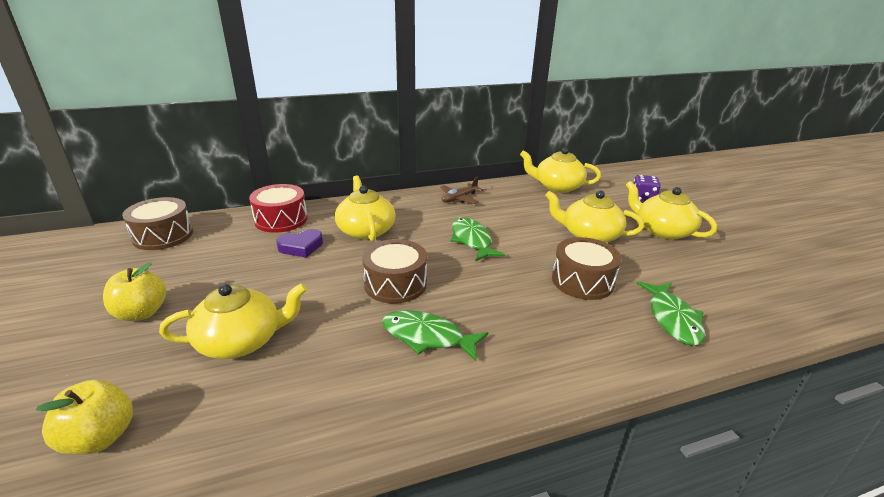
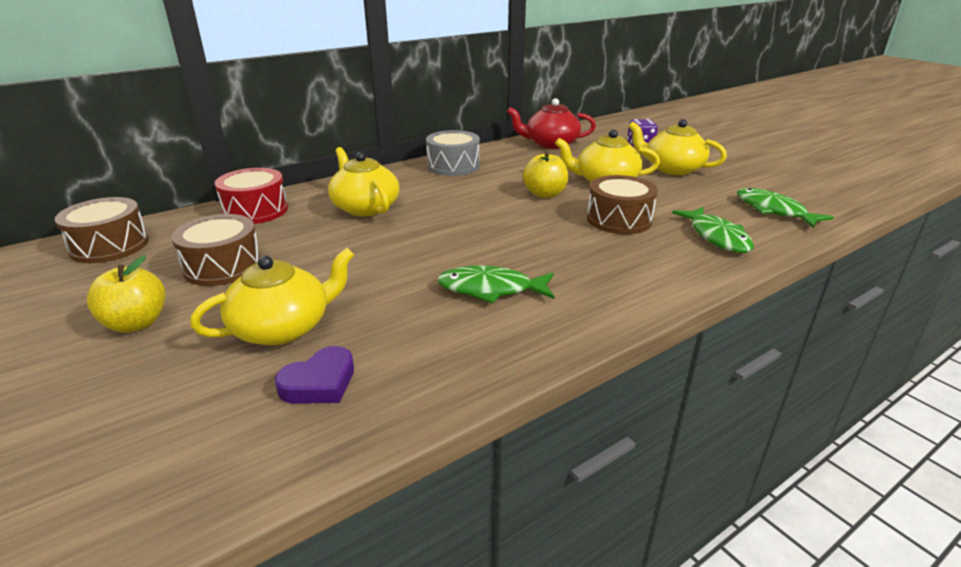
camera: 15 degrees left, 0 degrees up
(100, 437) = (168, 444): yellow apple -> yellow apple (544, 194)
(301, 247) = (298, 232): purple heart -> purple heart (319, 383)
(395, 284) = (429, 250): brown drum -> brown drum (223, 266)
(459, 198) = (453, 166): brown plane -> grey drum
(472, 240) = (488, 201): green fish -> green fish (773, 210)
(557, 186) = (551, 144): yellow teapot -> red teapot

